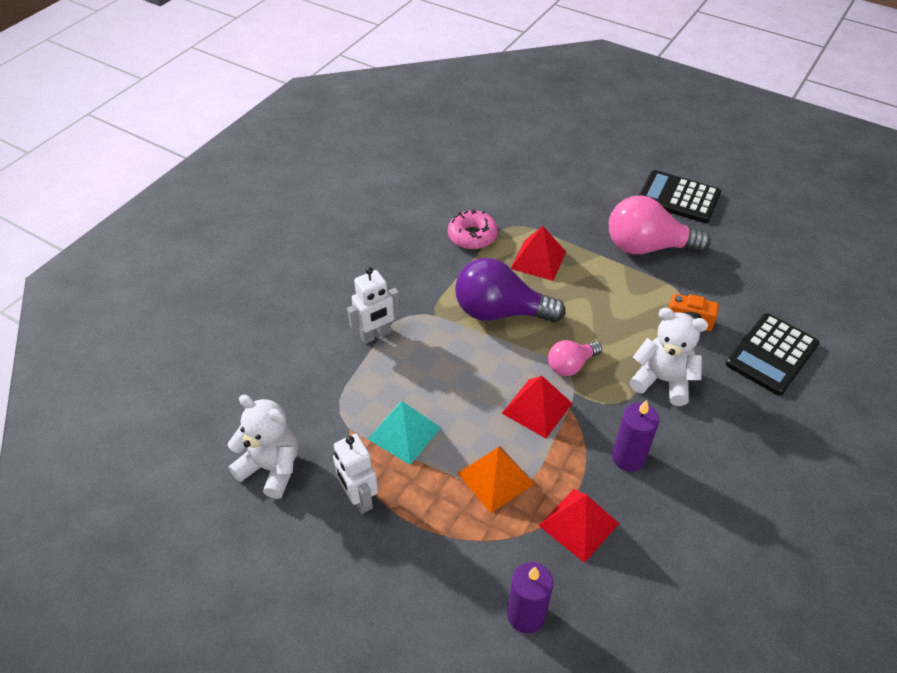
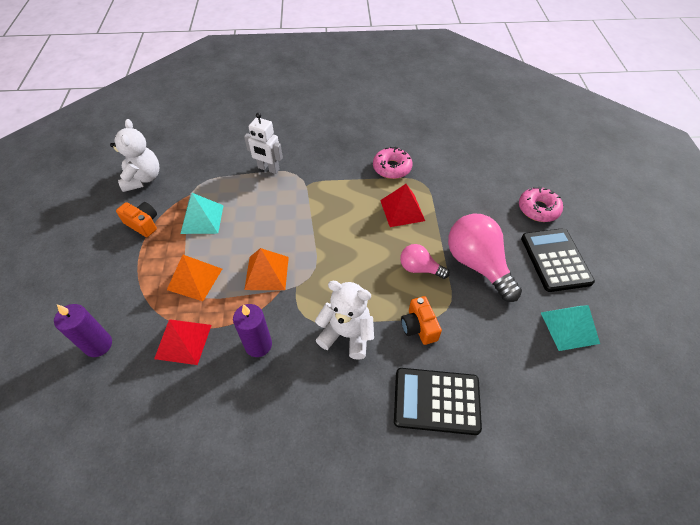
camera: 55 degrees right, 5 degrees up
(359, 498) = (143, 224): white robot -> orange camera
(500, 312) = (336, 214): purple light bulb -> none
(537, 408) = (266, 273): red pyramid -> orange pyramid
(571, 365) = (318, 273): pink light bulb -> pink light bulb (419, 268)
(614, 172) = (538, 209): none -> pink donut
(662, 380) = (347, 334): white teddy bear -> white teddy bear turned 60 degrees counterclockwise
(751, 232) = (569, 327): none -> turquoise pyramid

